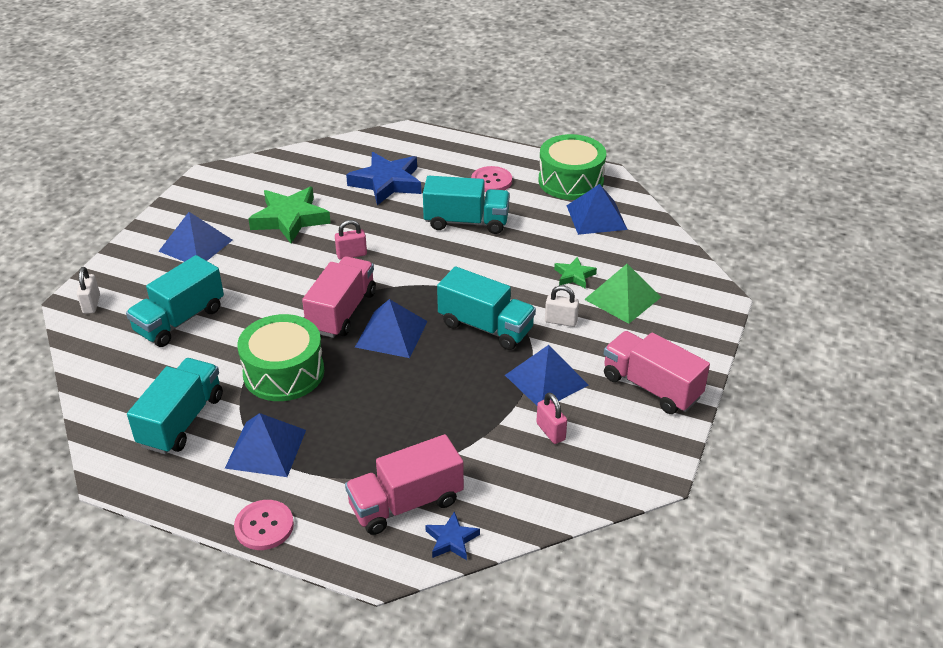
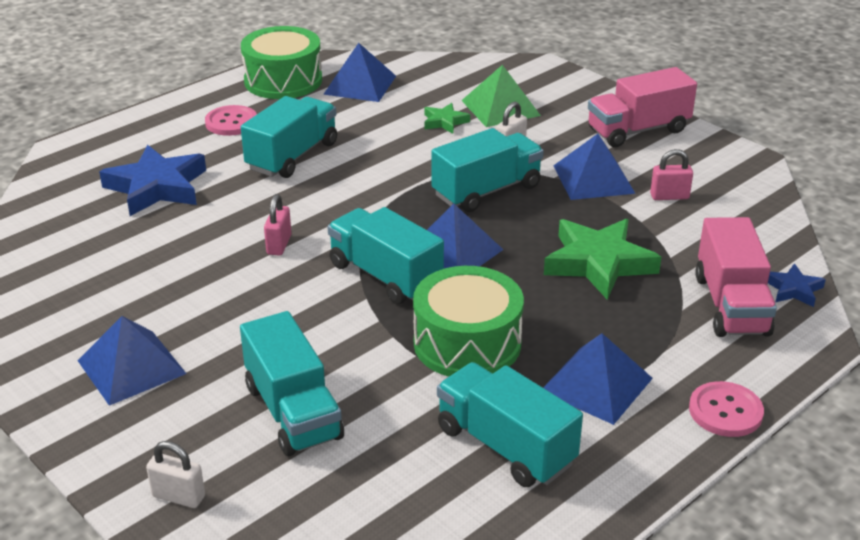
camera: 65 degrees left, 5 degrees down
(290, 219) = (155, 274): green star -> green star (598, 263)
(342, 312) = (385, 276): pink truck -> turquoise truck

